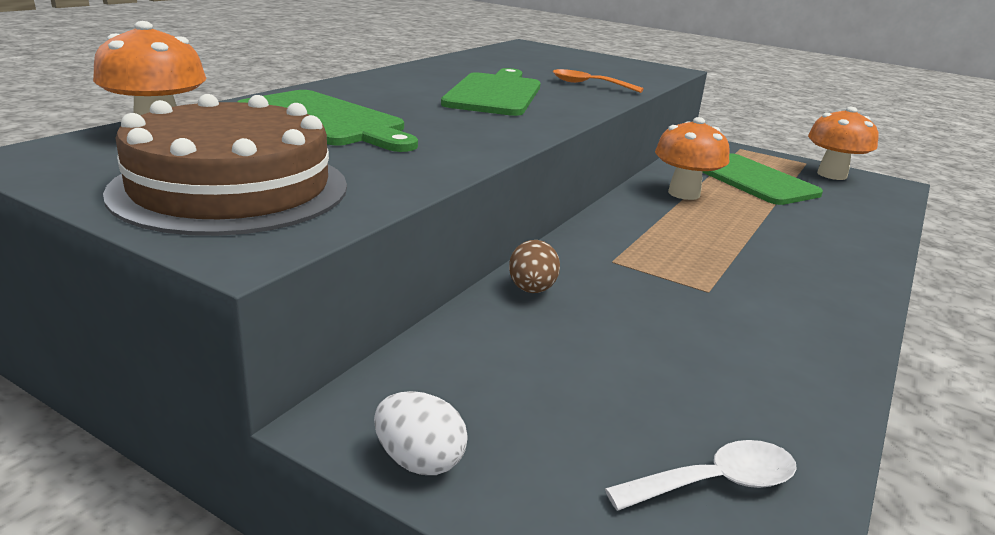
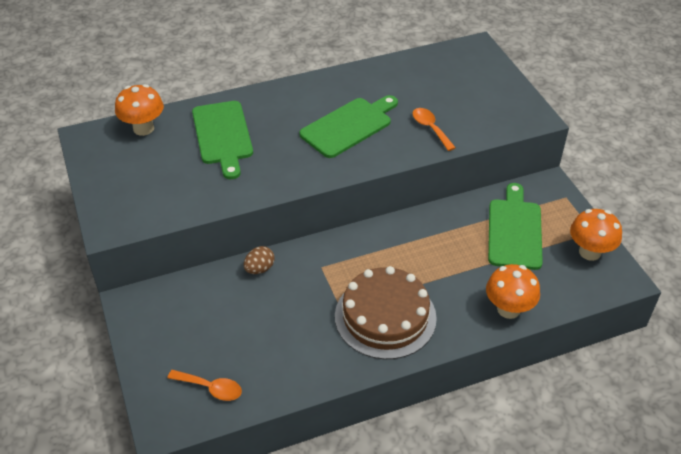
camera: 40 degrees right, 20 degrees up
(231, 188) = (134, 186): brown cake -> brown cake (385, 317)
(419, 461) = (134, 328): white egg -> none
(684, 193) = (442, 230): orange mushroom -> orange mushroom (508, 309)
(715, 483) = (211, 388): white spoon -> orange spoon

